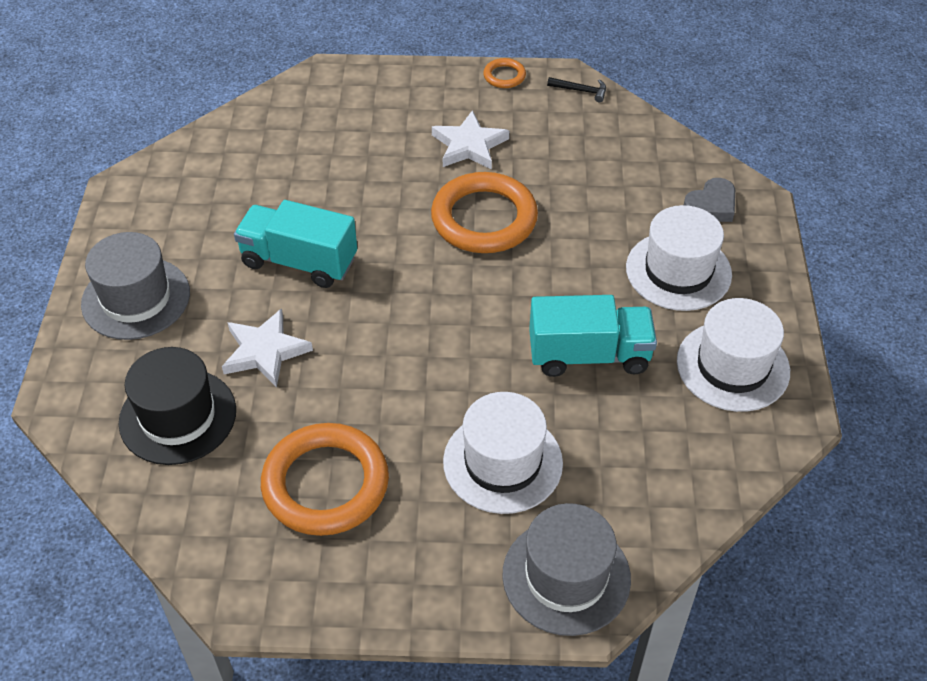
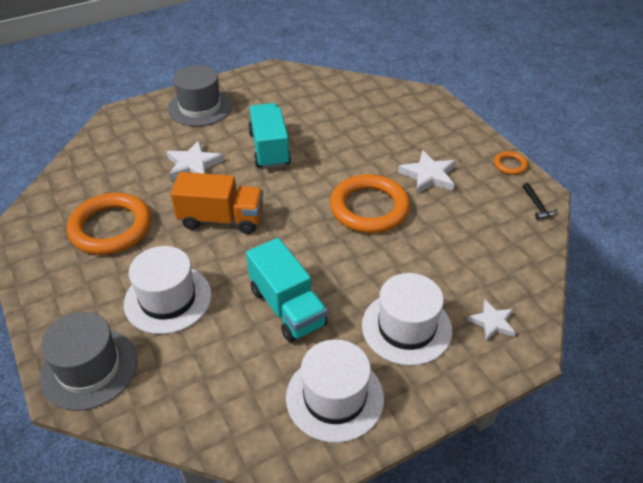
camera: 60 degrees right, 5 degrees down
(178, 416) = (129, 155): black hat -> none
(398, 360) = (221, 219): none -> orange truck
(711, 206) = (492, 322): grey heart -> white star

